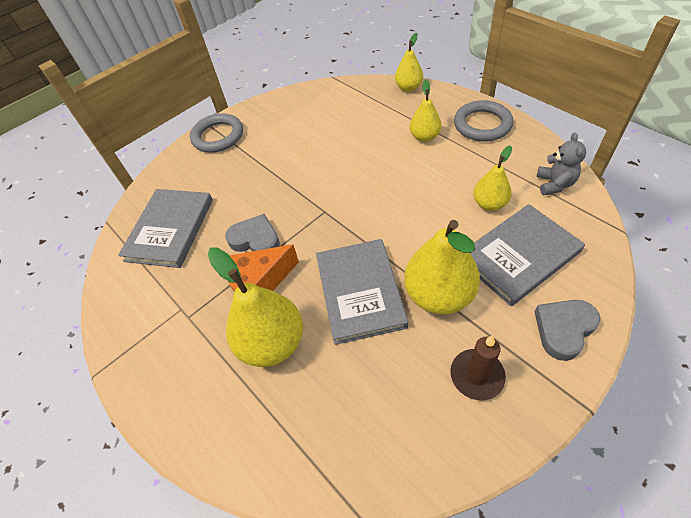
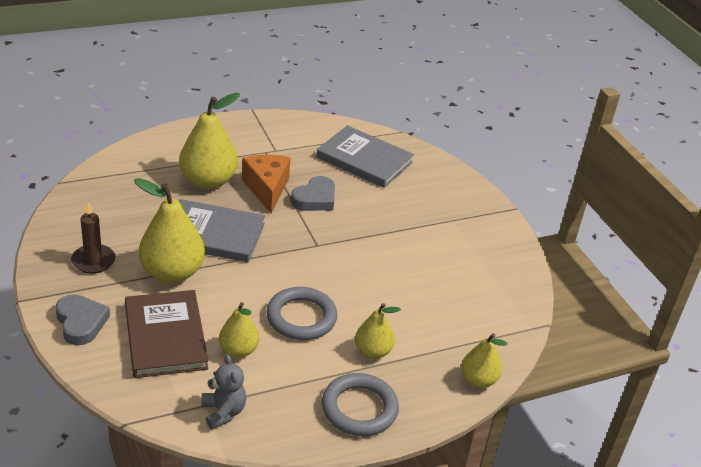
camera: 100 degrees right, 15 degrees down
(218, 136) = (480, 211): grey ring -> grey ring (301, 317)
(519, 256) = (165, 336): grey book -> brown book
(554, 184) = (223, 412): grey teddy bear -> grey teddy bear turned 135 degrees counterclockwise

